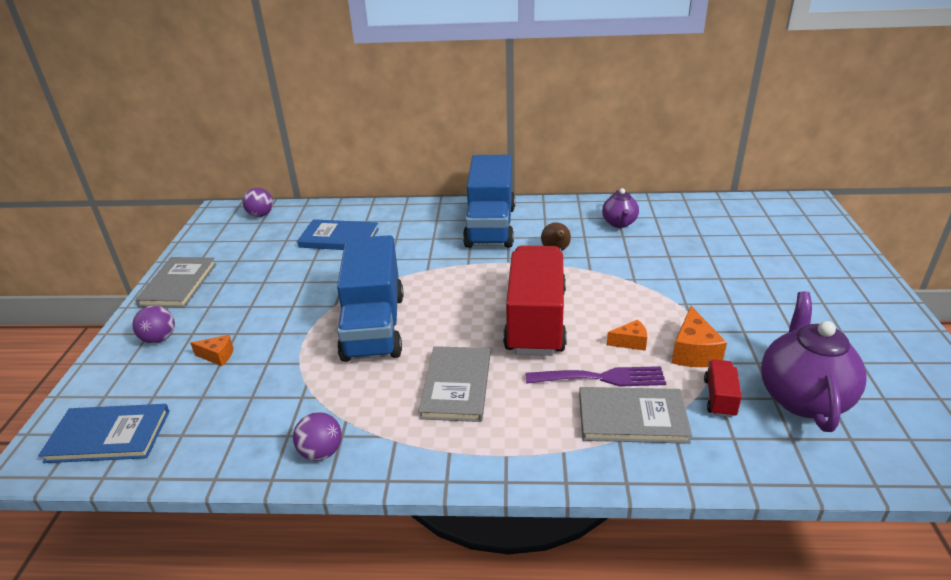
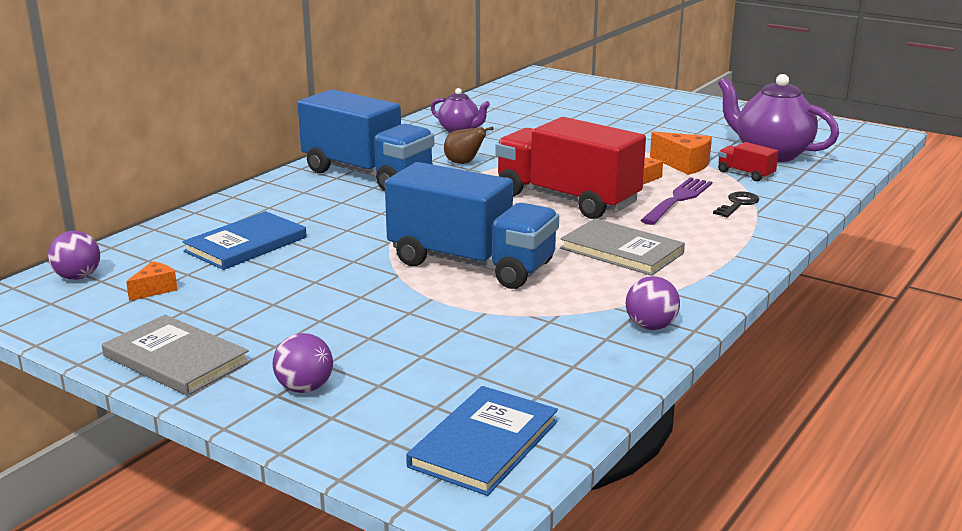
camera: 60 degrees left, 10 degrees down
(217, 356) = (404, 355): orange cheese -> orange cheese (155, 289)
(632, 418) = (738, 204): grey book -> black key

